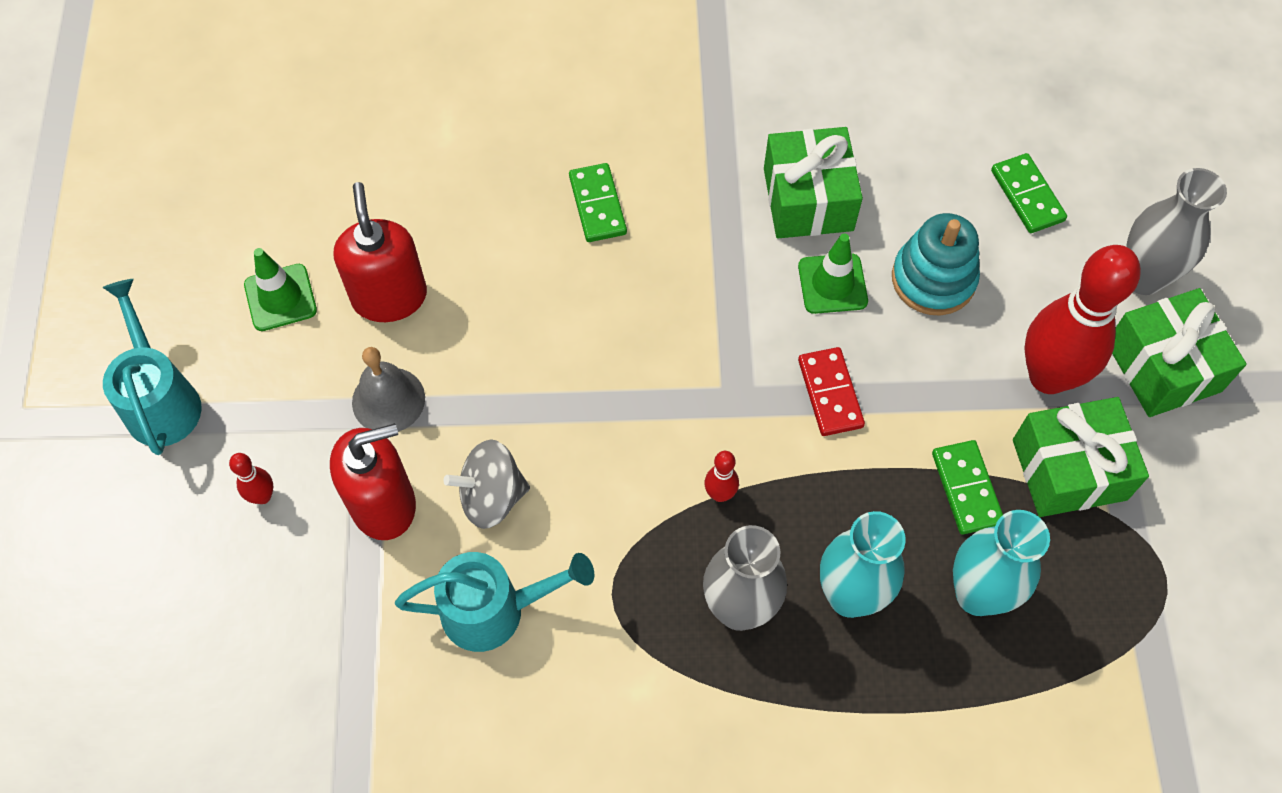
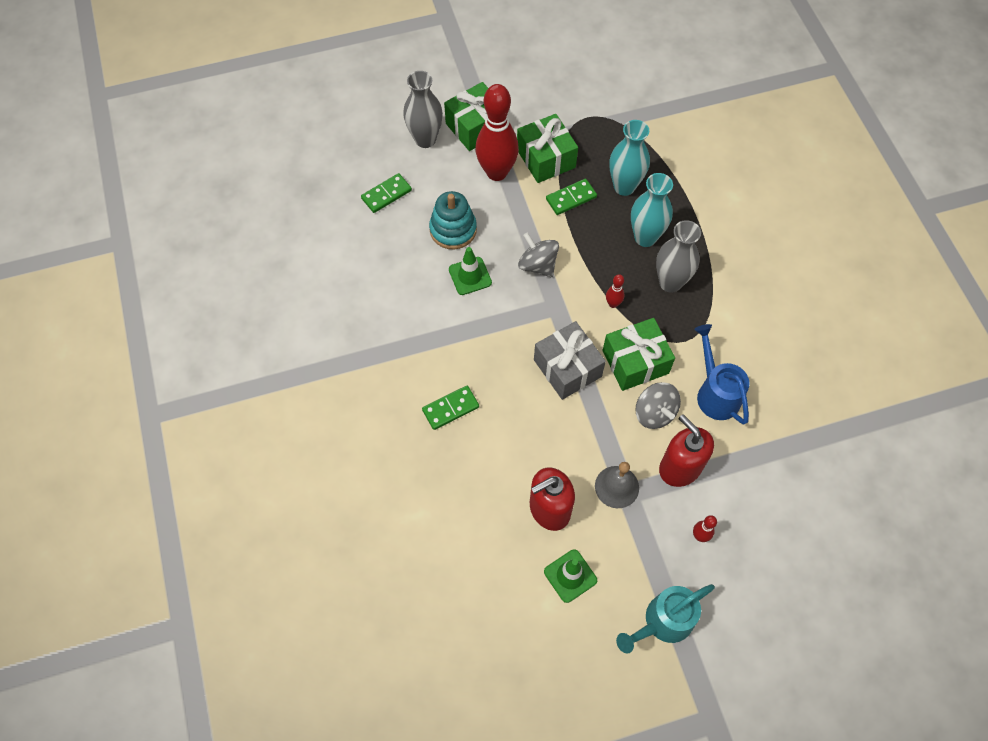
camera: 105 degrees left, 0 degrees up
(496, 610) = (715, 392): turquoise watering can -> blue watering can
(616, 386) = (567, 368): none -> grey gift
(808, 199) = (417, 298): green gift -> green gift (635, 362)
(830, 393) = (538, 265): red domino -> grey spinning top

